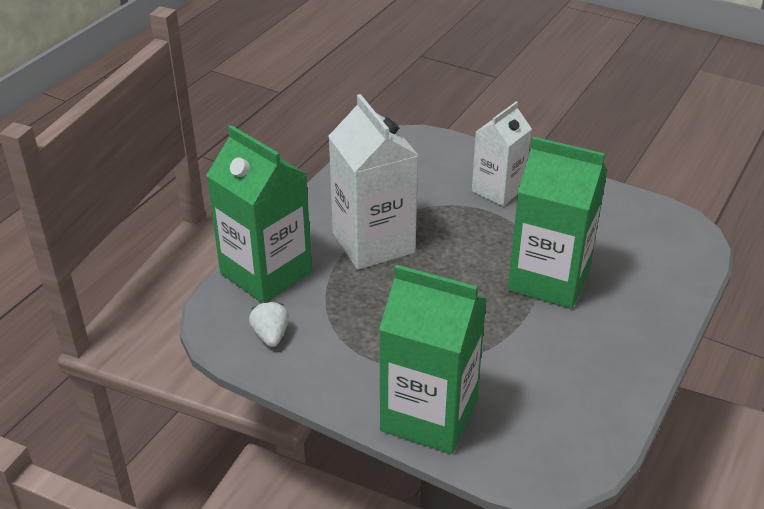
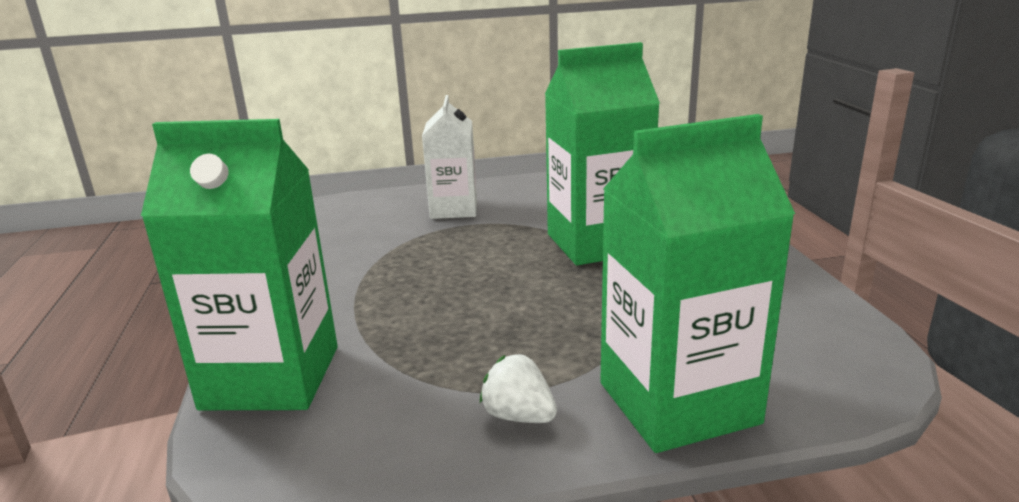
camera: 40 degrees left, 15 degrees down
(270, 336) = (363, 438): white strawberry -> white strawberry (519, 416)
(373, 243) = (380, 291): white carton -> none

